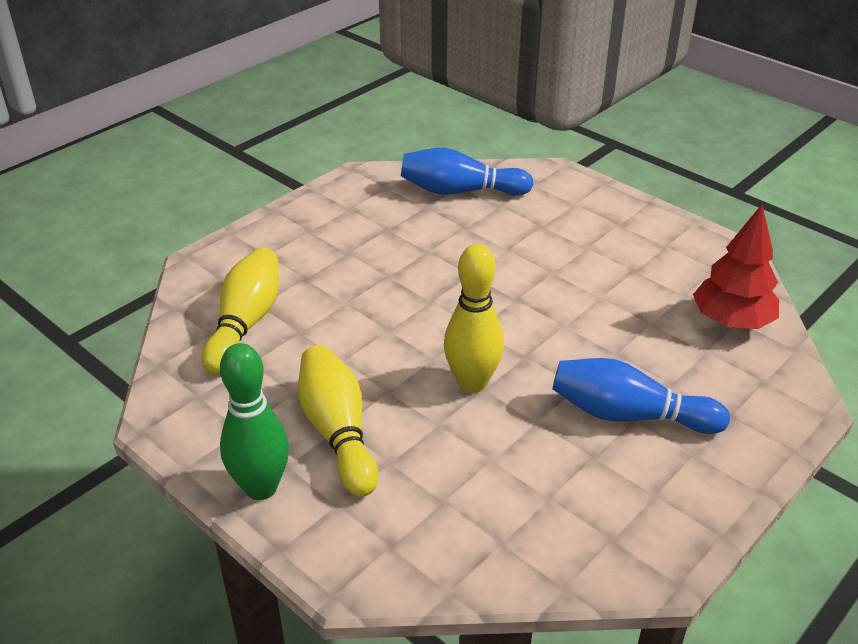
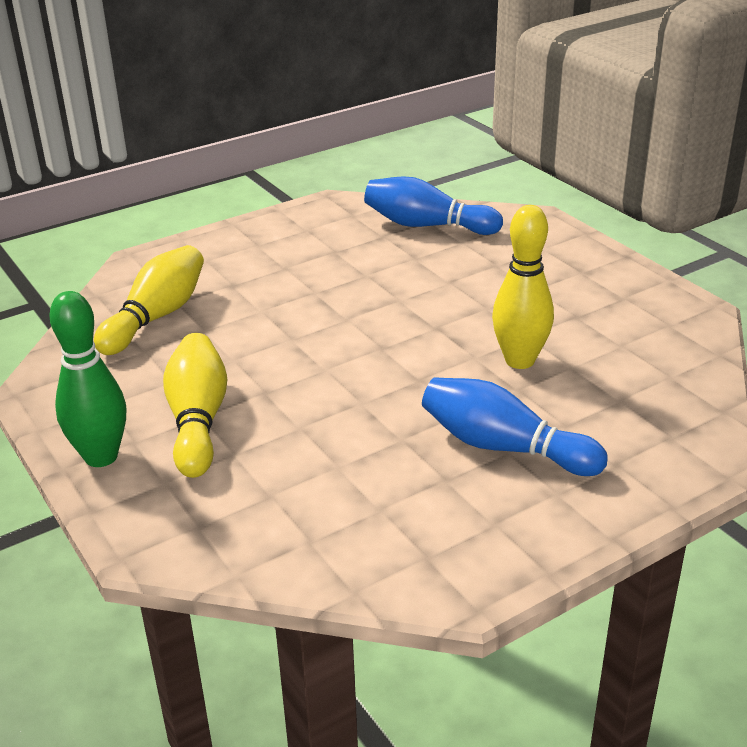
camera: 15 degrees right, 5 degrees down
(472, 383) = (353, 396): yellow bowling pin -> yellow bowling pin (520, 360)
(731, 321) = (663, 376): red tree -> none

